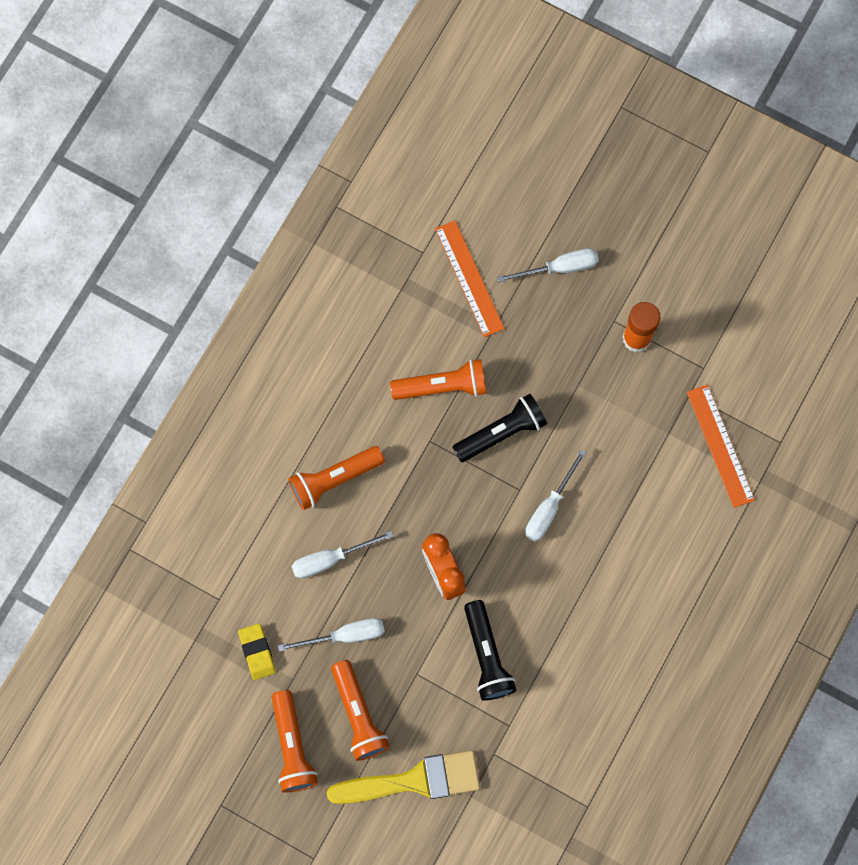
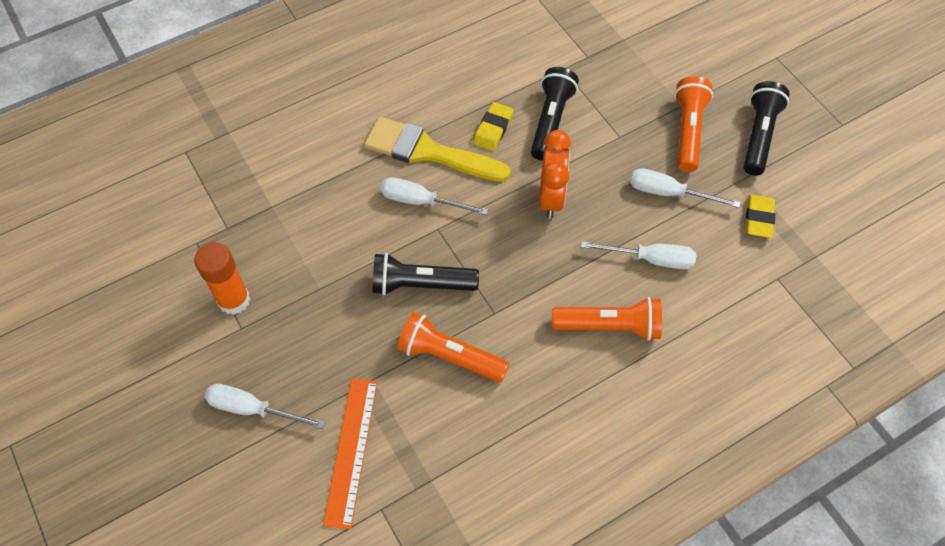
camera: 150 degrees left, 15 degrees down
(292, 746) = (759, 136): orange flashlight -> black flashlight
(414, 780) = (664, 68): yellow brush -> yellow brush (428, 152)
(533, 617) = (493, 129): none -> yellow eraser
(549, 507) = (421, 201): white screwdriver -> white screwdriver turned 135 degrees counterclockwise
(720, 446) = (236, 174): orange ruler -> none

